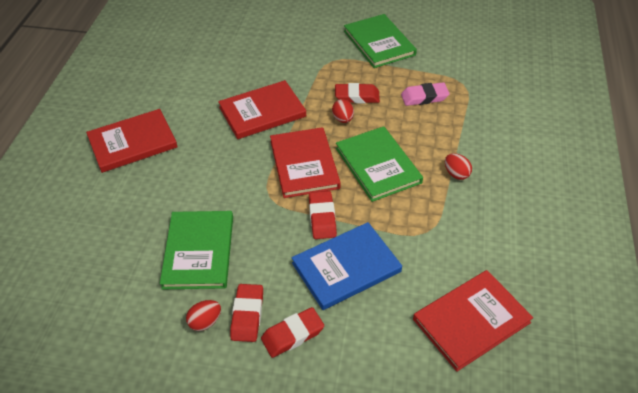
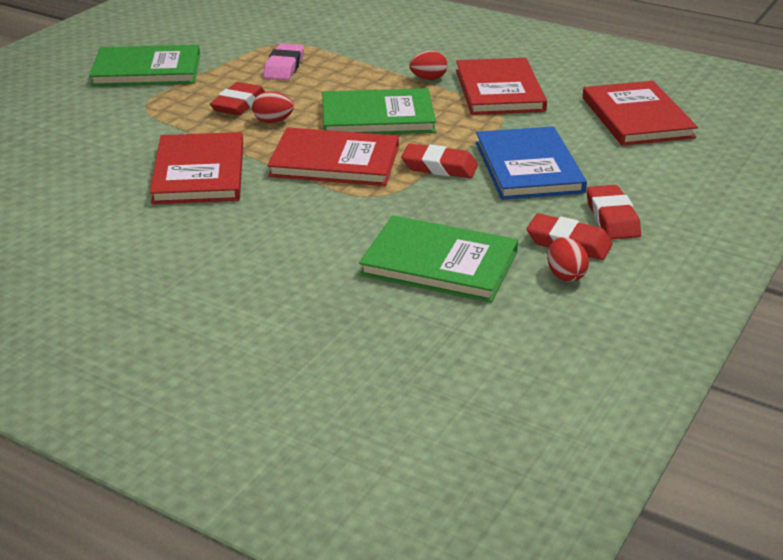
camera: 70 degrees left, 15 degrees down
(132, 143) = (156, 293): red book -> red book (499, 90)

